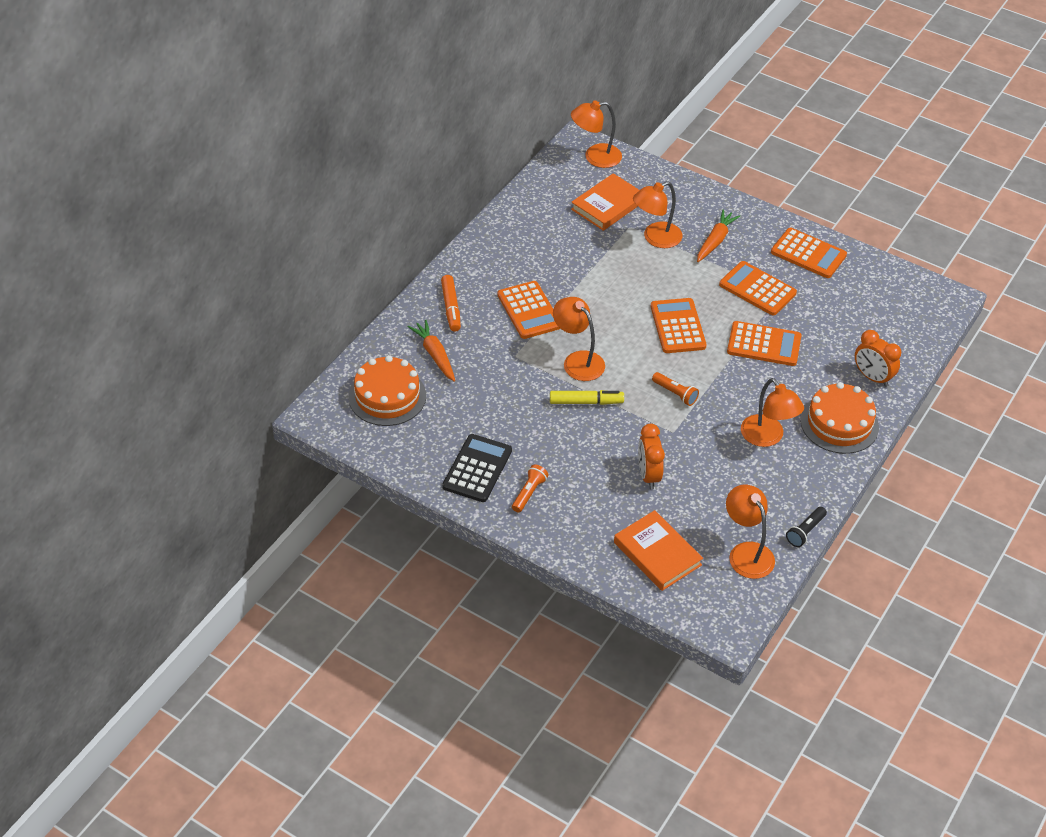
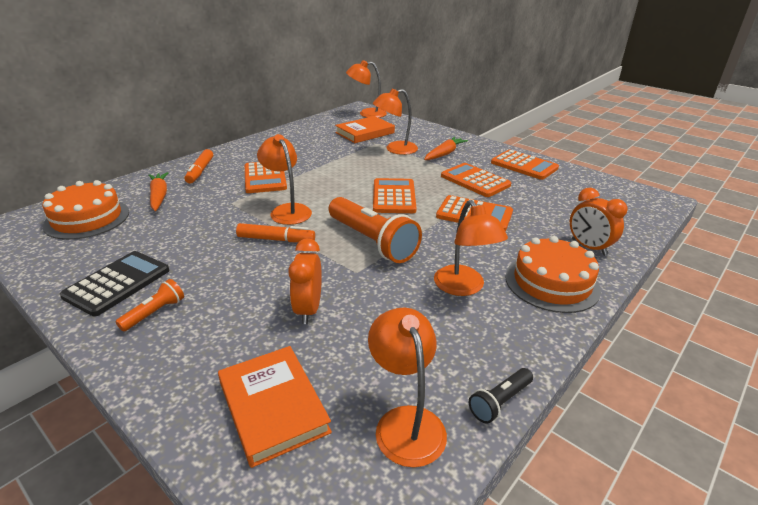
camera: 10 degrees right, 15 degrees down
(586, 402) = (276, 239): yellow marker -> orange marker
(675, 393) = (372, 241): orange flashlight -> orange flashlight, size x2.12

